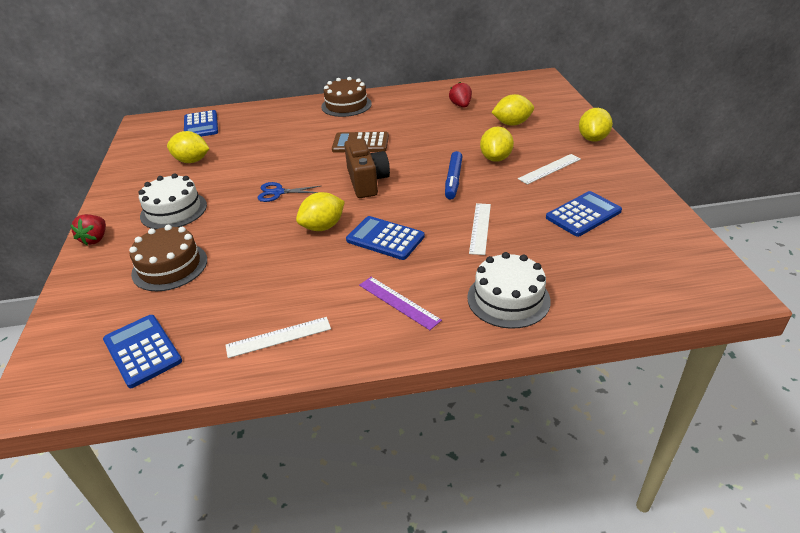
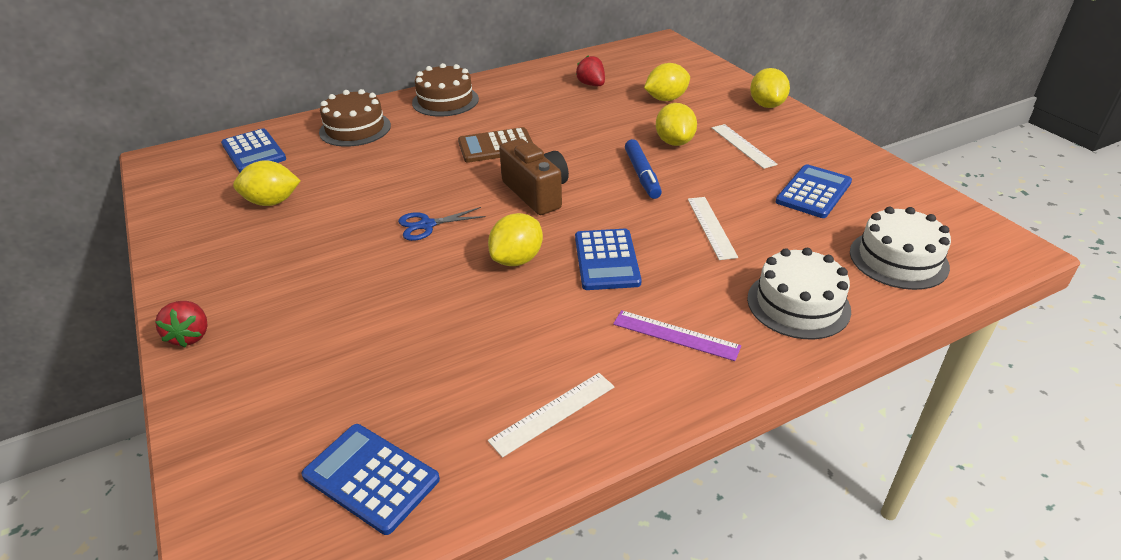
camera: 20 degrees left, 0 degrees up
(170, 266) = (335, 352): brown cake -> brown cake (355, 129)
(173, 210) = (289, 274): white cake -> white cake (898, 259)
(385, 238) = (607, 260): blue calculator -> blue calculator turned 105 degrees counterclockwise
(549, 169) = (743, 146): white ruler -> white ruler turned 60 degrees counterclockwise

